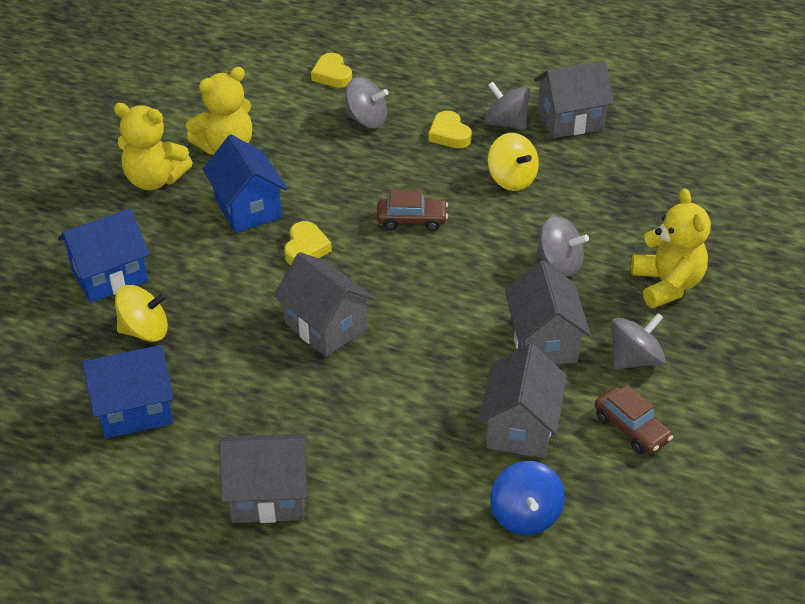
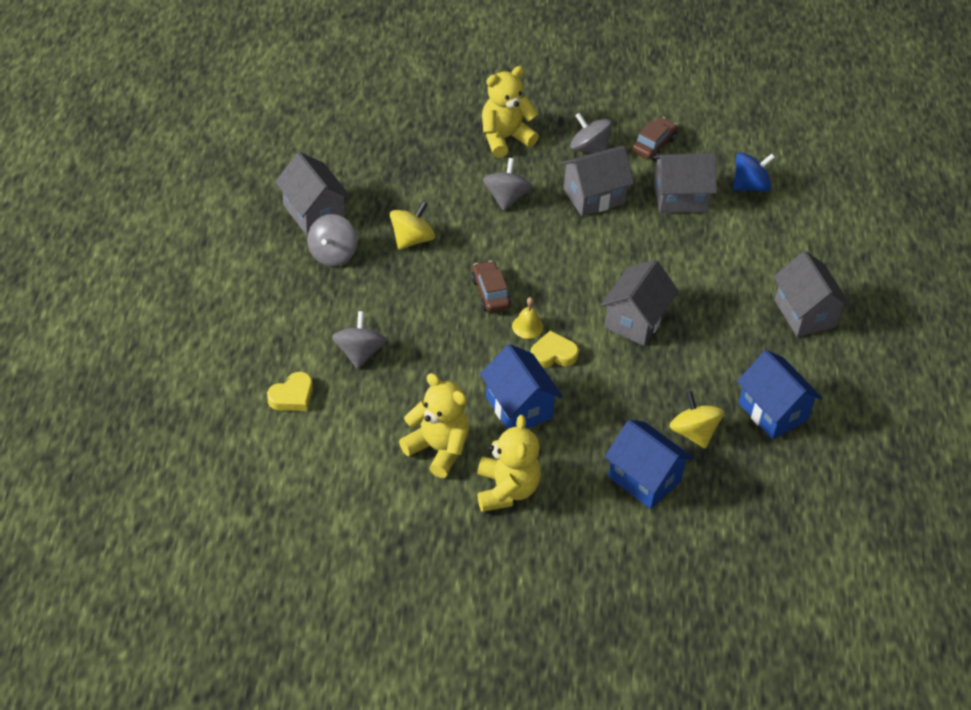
camera: 110 degrees left, 5 degrees up
(248, 208) = (518, 407): blue house -> blue house turned 75 degrees counterclockwise
(353, 238) = (527, 326): none -> yellow bell
(449, 134) = (362, 290): yellow heart -> none

